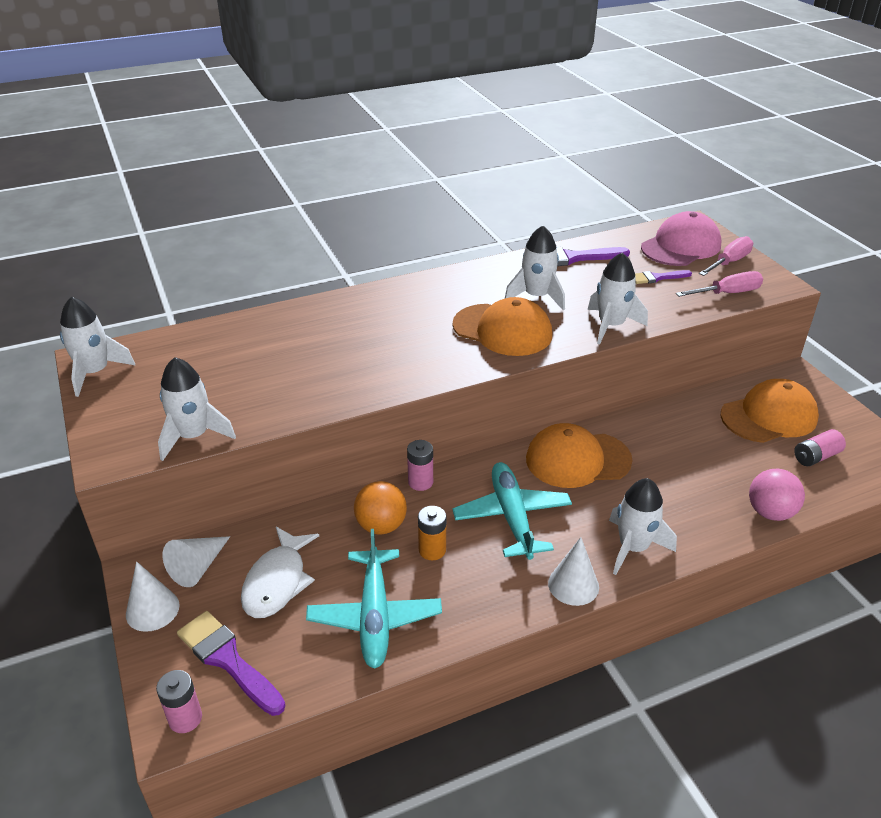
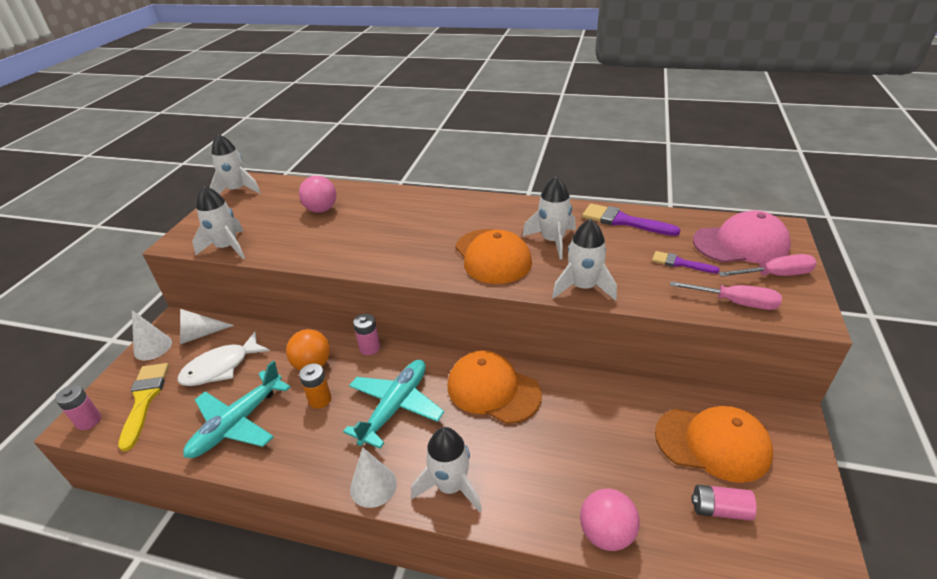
camera: 40 degrees right, 0 degrees up
(228, 660) = (144, 400): purple brush -> yellow brush
(251, 353) = (321, 209): none -> pink ball

